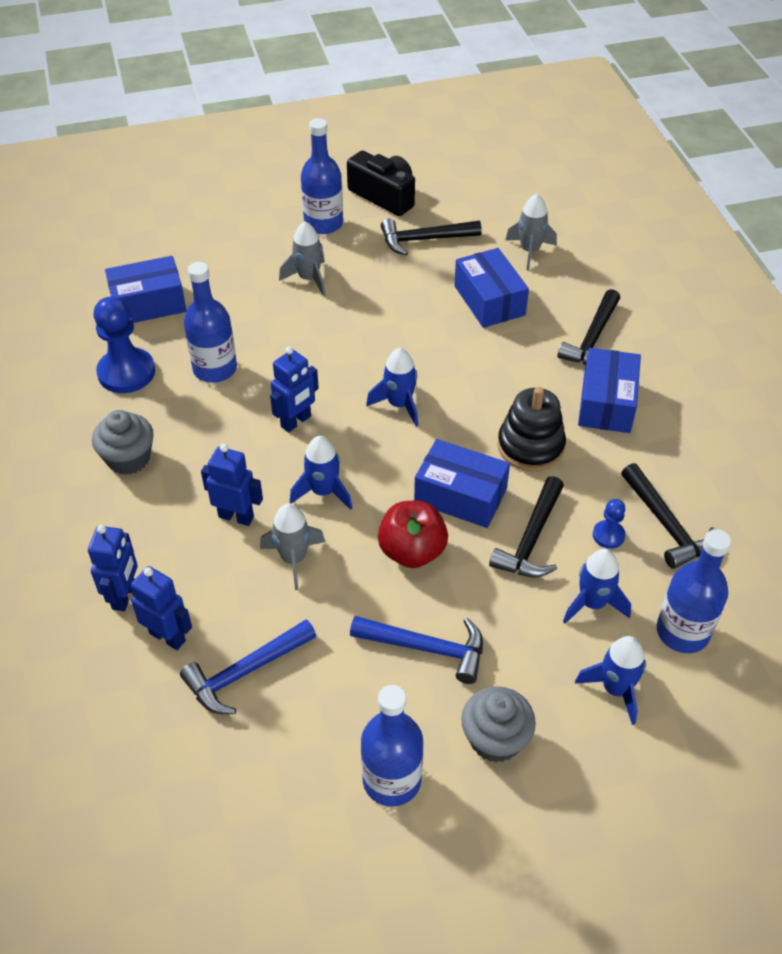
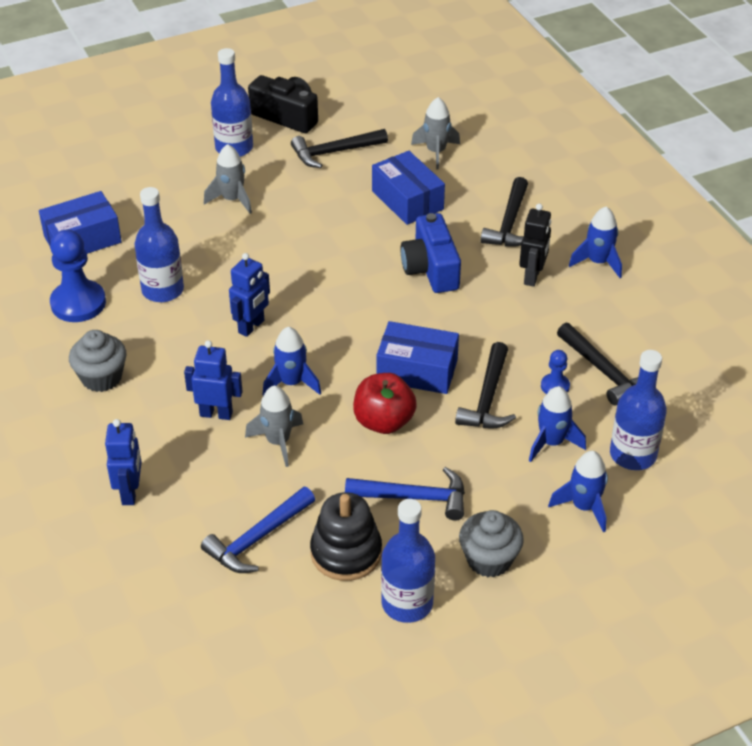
camera: 10 degrees left, 5 degrees down
(168, 636) = (179, 520): blue robot -> none
(399, 405) = (344, 301): blue rocket -> blue rocket (598, 262)
(499, 380) = (431, 269): none -> blue camera
(530, 446) = (471, 321): black stacking toy -> black stacking toy (346, 552)
(606, 403) = (532, 277): blue box -> black robot

